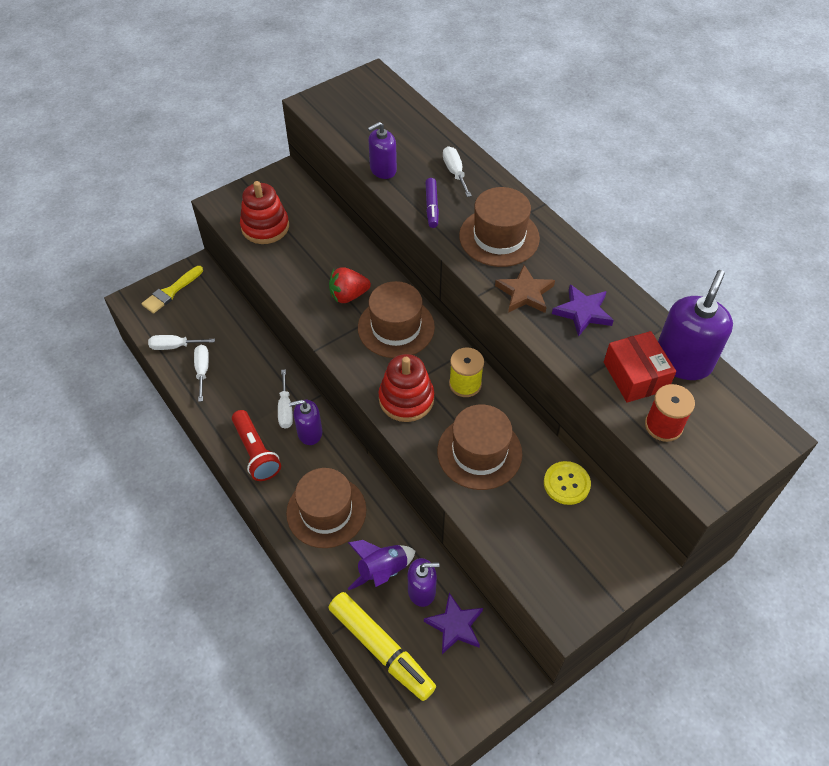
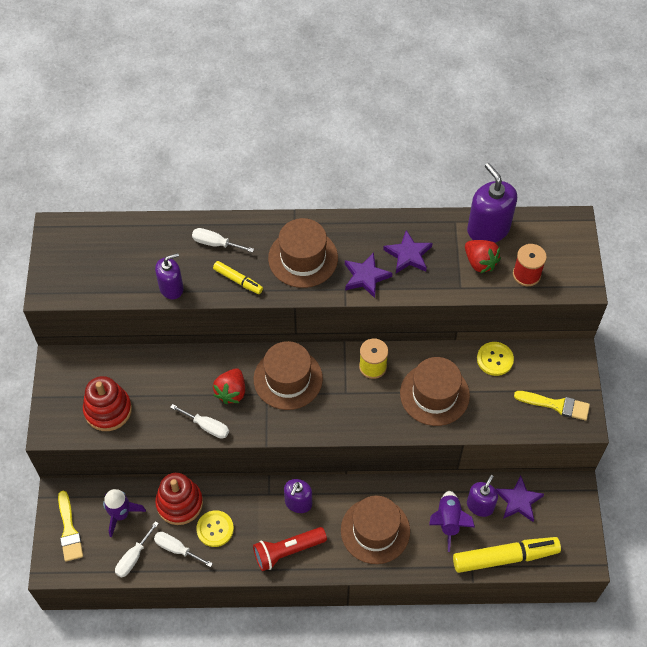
camera: 55 degrees left, 5 degrees up
(208, 316) = (121, 514): none -> purple rocket
(239, 386) = (215, 529): none -> yellow button
(256, 452) = (287, 551): red flashlight -> red flashlight turned 150 degrees clockwise
(285, 409) = (263, 507): white screwdriver -> white screwdriver (207, 426)
(383, 169) = (171, 288): purple soap dispenser -> purple soap dispenser turned 120 degrees counterclockwise
(406, 399) = (357, 412): red stacking toy -> red stacking toy (179, 503)
(431, 207) = (238, 280): purple marker -> yellow marker
(525, 293) = (366, 277): brown star -> purple star
(564, 574) = (556, 405): none -> yellow brush
(635, 376) = (480, 262): red box -> red strawberry

